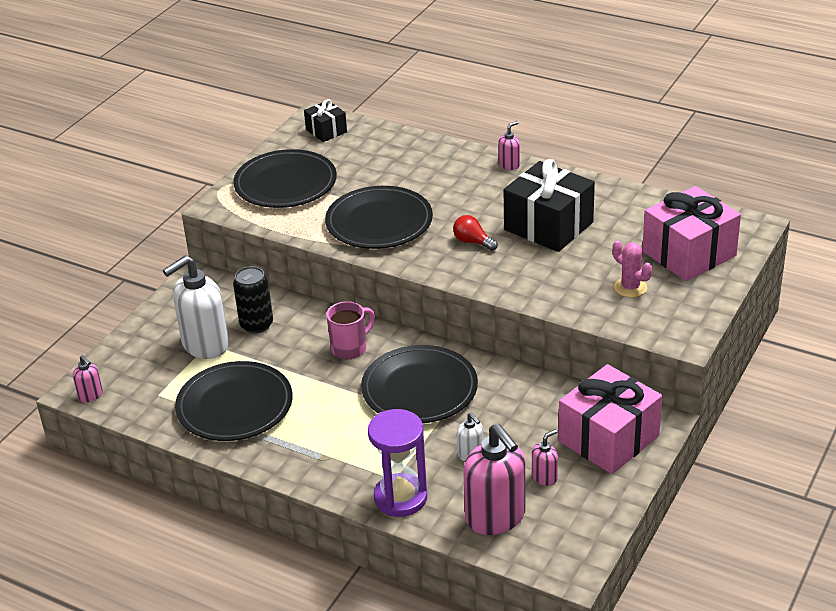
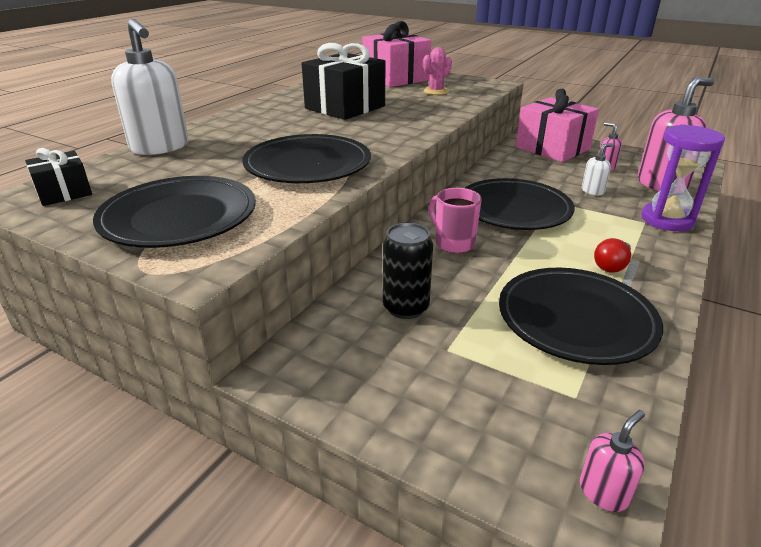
camera: 90 degrees left, 5 degrees down
(205, 345) = (449, 353): white soap dispenser -> white soap dispenser (160, 147)
(473, 242) = (360, 130): red light bulb -> red light bulb (611, 266)
(509, 165) = (236, 115): pink soap dispenser -> none

